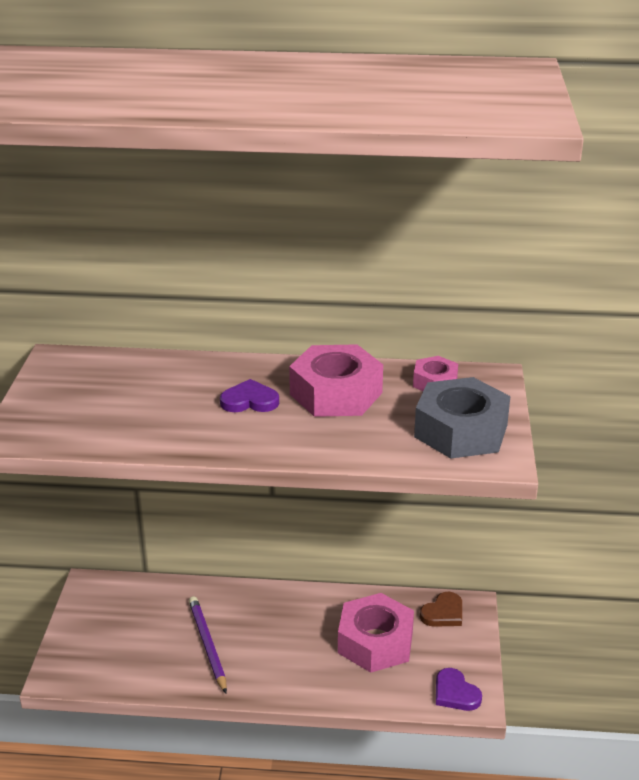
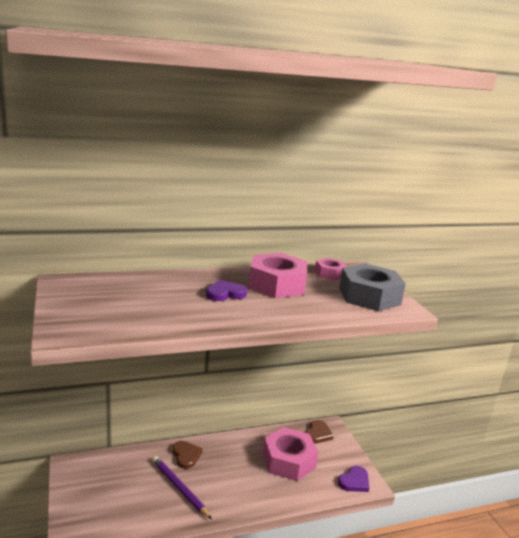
camera: 25 degrees left, 10 degrees down
(237, 604) = (186, 455): none -> brown heart
(455, 693) = (354, 481): purple heart -> purple heart turned 75 degrees counterclockwise

